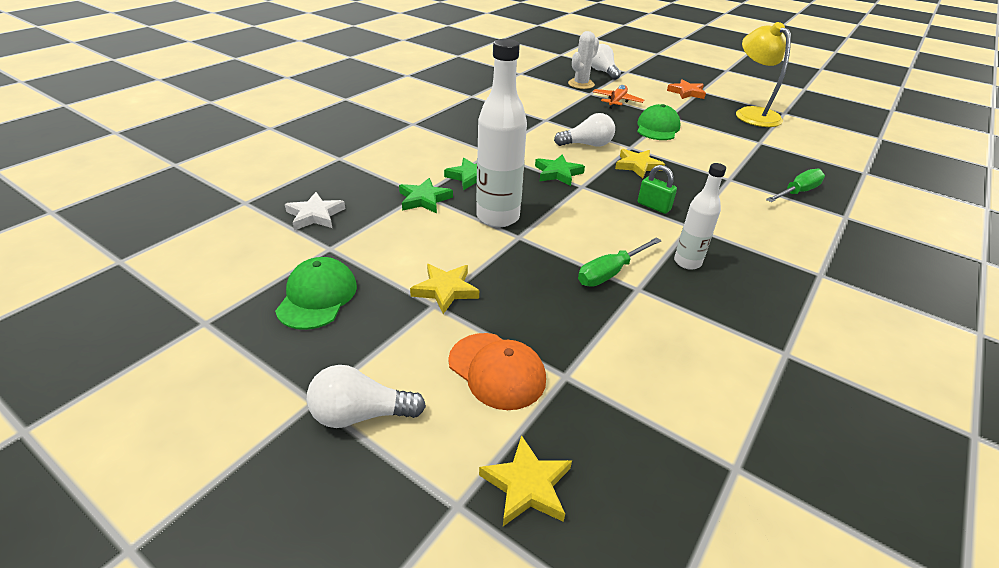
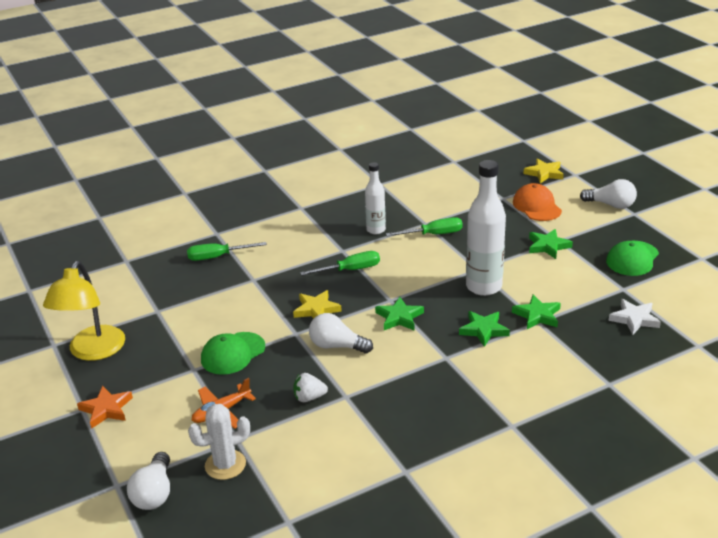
camera: 150 degrees left, 5 degrees down
(445, 290) = (548, 246): yellow star -> green star
(570, 115) = (309, 398): none -> white strawberry
(653, 206) = (350, 270): green padlock -> green screwdriver

